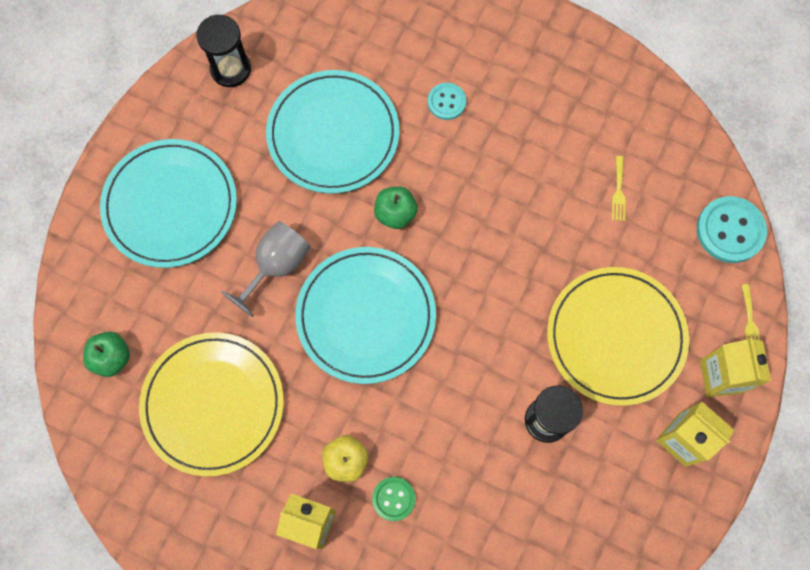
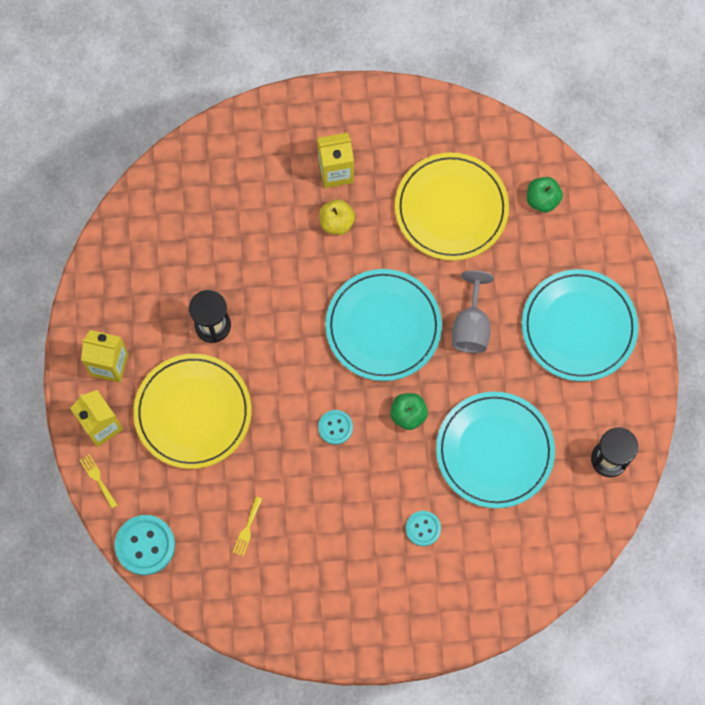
camera: 150 degrees right, 0 degrees up
(393, 499) = (289, 216): green button -> none
(476, 241) = (335, 427): none -> turquoise button
(618, 192) = (247, 529): yellow fork -> yellow fork turned 135 degrees counterclockwise

